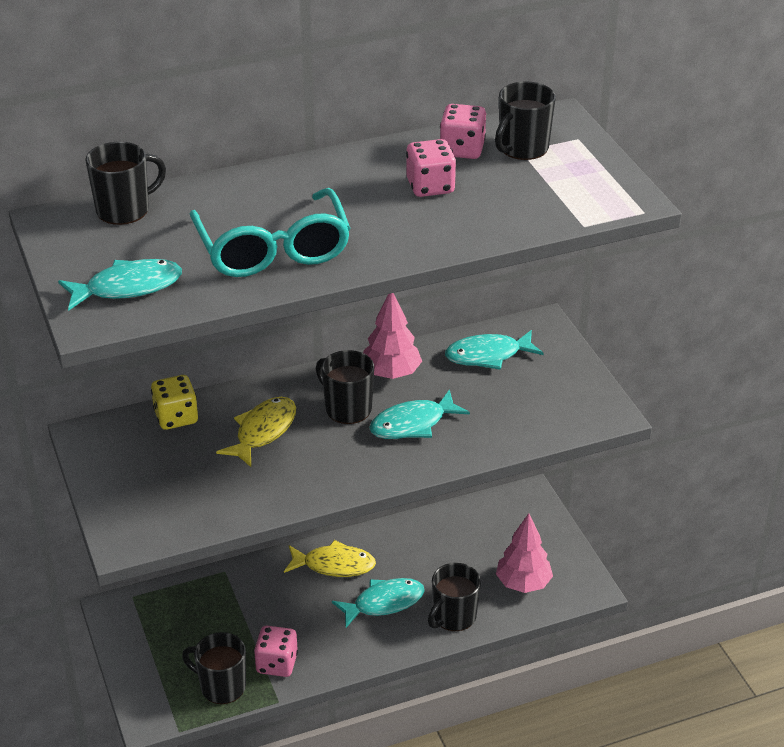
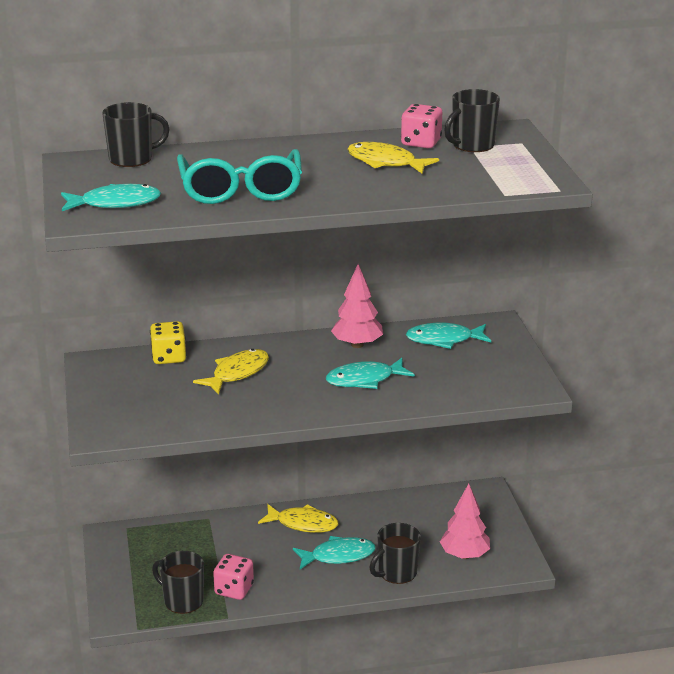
camera: 10 degrees right, 10 degrees down
(347, 408) = (312, 364): black mug -> none
(430, 186) = (385, 162): pink dice -> yellow fish

